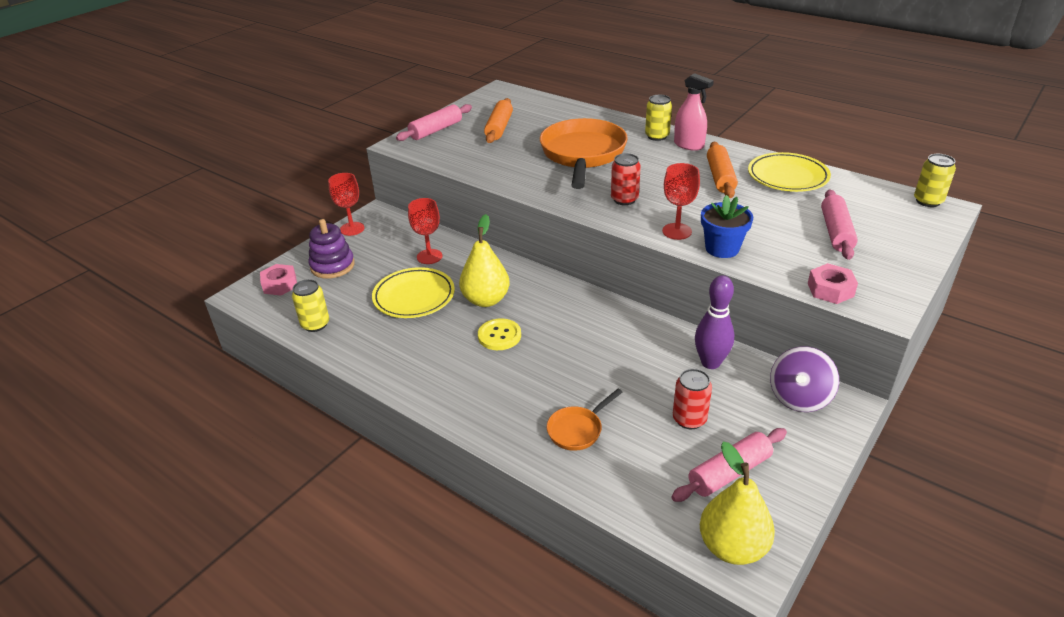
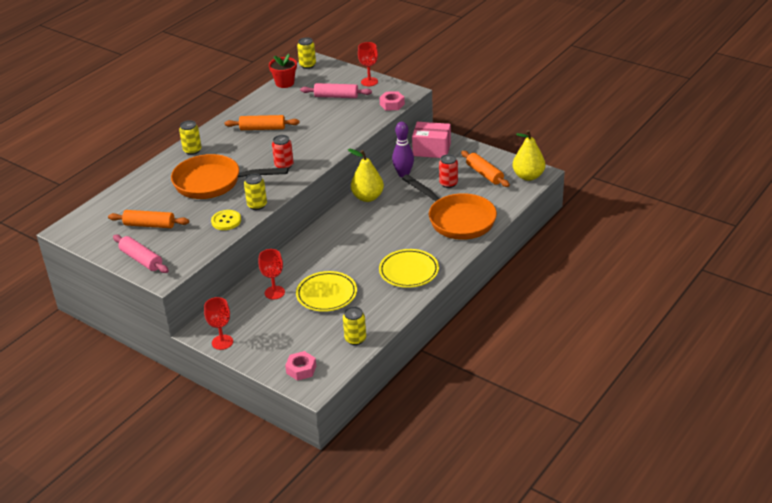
camera: 90 degrees left, 0 degrees up
(332, 266) = (278, 344): purple stacking toy -> none
(486, 300) = (334, 260): yellow pear -> yellow pear (367, 197)
(499, 336) = (374, 252): yellow button -> yellow button (226, 221)
(529, 187) = (257, 205): none -> yellow can
(577, 430) = (457, 219): orange pan -> orange pan, size x2.21
(677, 231) = (327, 147): red goblet -> red goblet (369, 82)
(689, 145) = (211, 138): pink spray bottle -> none
(722, 248) = (349, 133): blue flower pot -> none
(729, 472) = (484, 174): pink rolling pin -> orange rolling pin
(787, 176) = (268, 105): yellow plate -> yellow plate (409, 271)
(799, 397) = (431, 149): purple spinning top -> pink box
(859, 185) = (284, 83): none -> red flower pot

